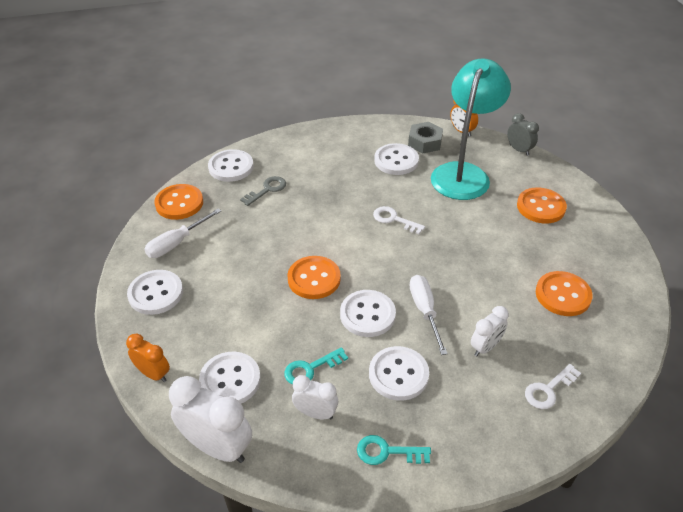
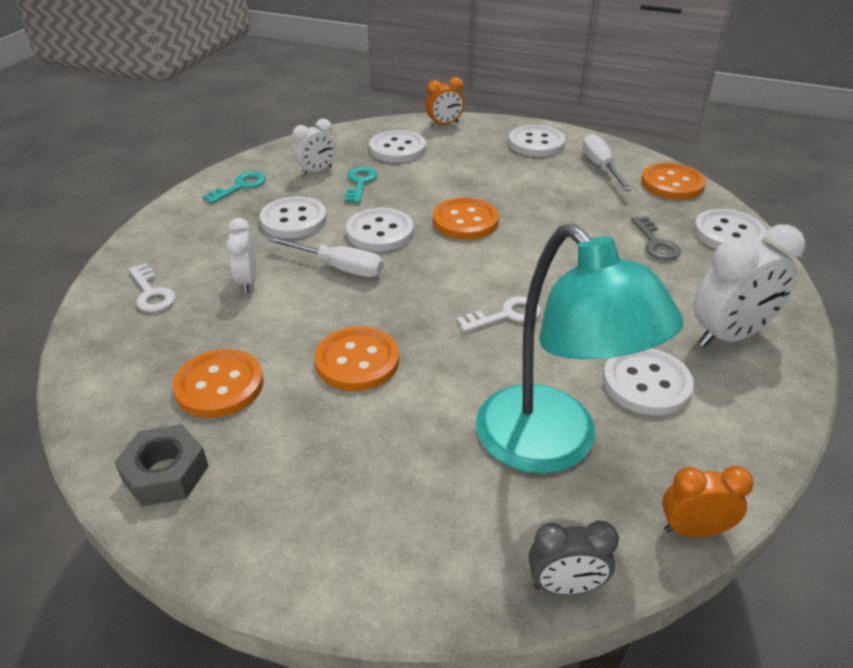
camera: 125 degrees right, 5 degrees down
(217, 447) = (346, 130): white clock -> white clock (729, 335)
(424, 142) = (683, 448): grey nut -> grey nut (165, 473)
(541, 207) = (383, 490): orange button -> orange button (357, 361)
(548, 390) = (151, 293): white key -> white key turned 150 degrees clockwise

